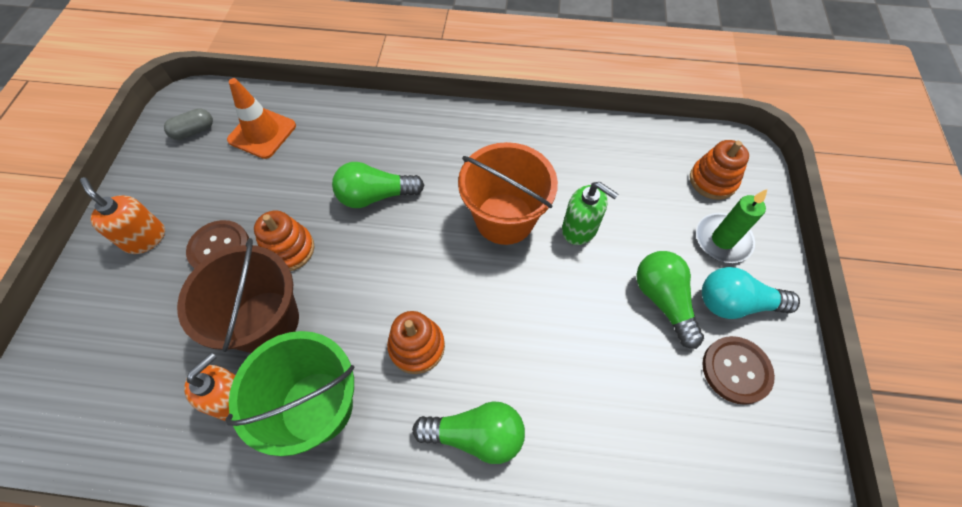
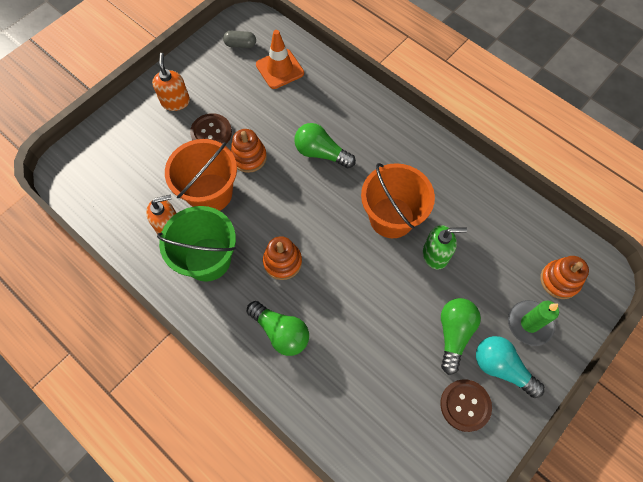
camera: 35 degrees right, 5 degrees up
(265, 321) = (210, 193): brown bucket -> orange bucket
(579, 229) = (435, 255): green soap dispenser -> green soap dispenser turned 75 degrees counterclockwise

